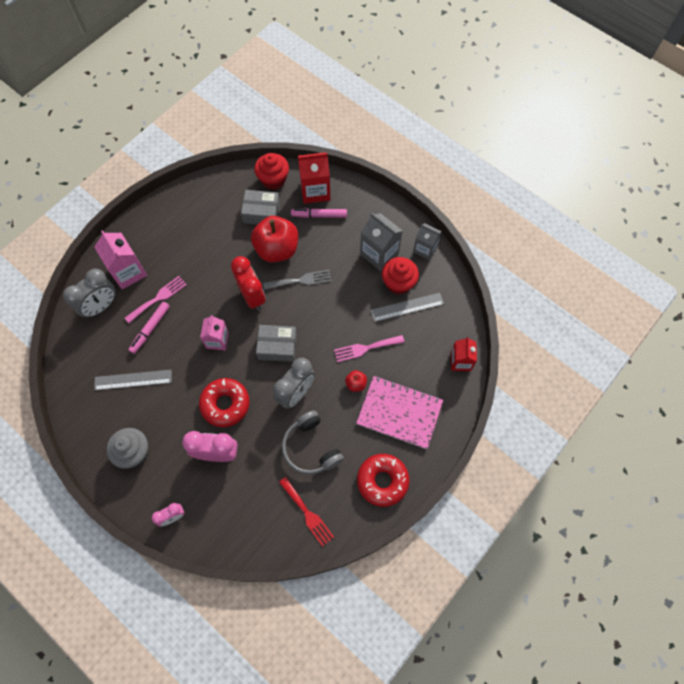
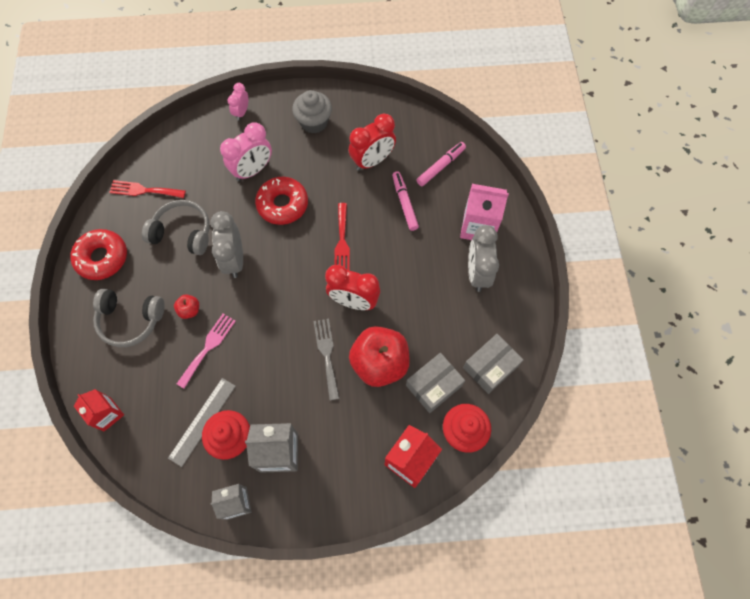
camera: 135 degrees right, 0 degrees up
(101, 306) = (463, 184): grey clock -> grey clock (477, 273)
(133, 379) = (372, 161): grey ruler -> red clock
(158, 298) = (428, 229): pink fork -> none
(217, 340) = (342, 242): pink carton -> red fork
(277, 346) = (287, 281): grey box -> grey box (490, 366)
(301, 280) = (327, 354): grey fork -> grey fork turned 135 degrees clockwise
(319, 215) = (377, 437): pink marker -> pink marker (441, 166)
(399, 412) = (130, 320): pink notebook -> grey headphones

